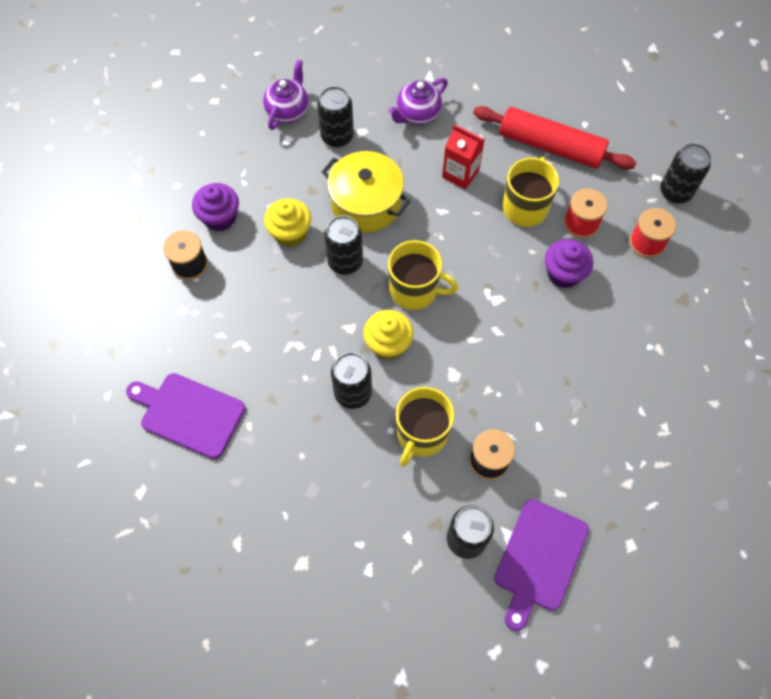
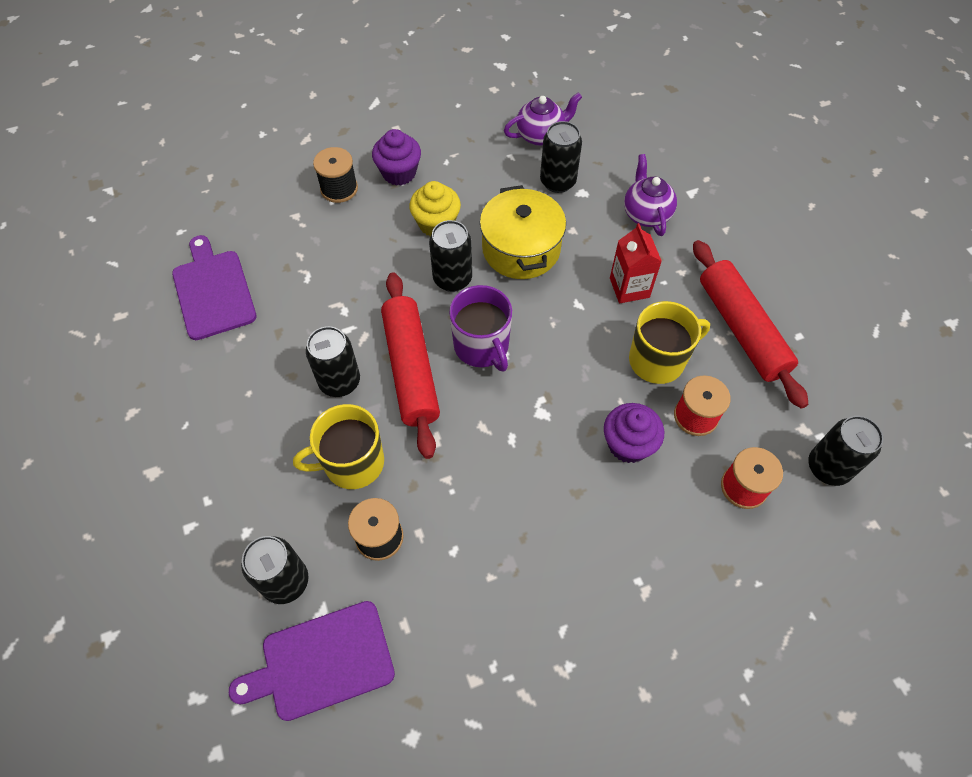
camera: 45 degrees right, 5 degrees down
(388, 344) = (410, 369): yellow cupcake -> red rolling pin
(415, 290) = (482, 346): yellow mug -> purple mug
(417, 114) = (646, 214): purple teapot -> purple teapot turned 75 degrees clockwise

